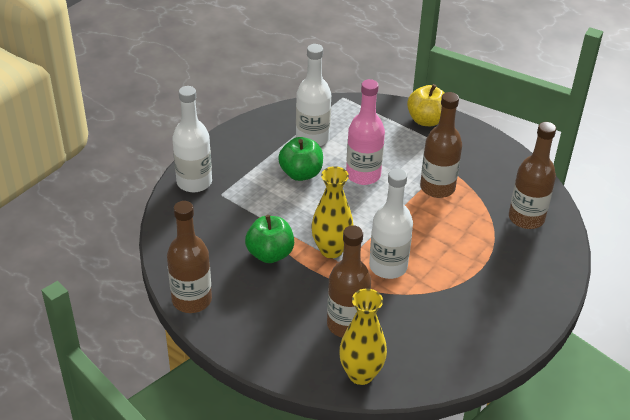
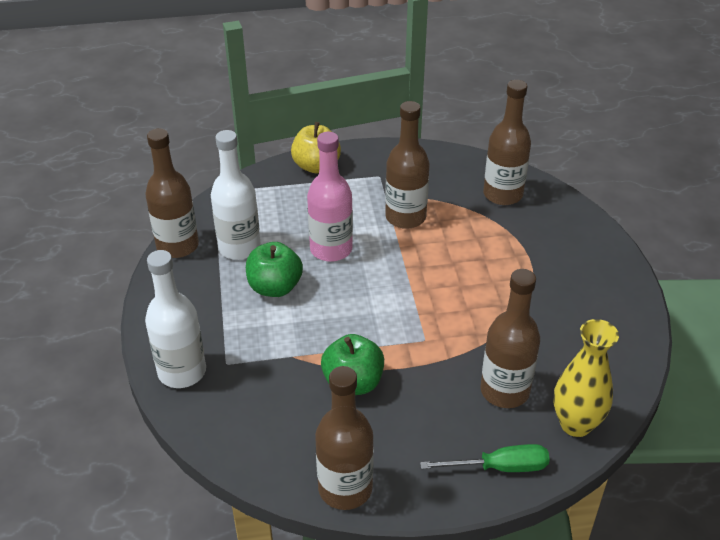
camera: 45 degrees left, 0 degrees up
(281, 114) = (177, 246): none -> brown bottle
(283, 357) = (499, 467): none -> green screwdriver
(331, 250) = (399, 336): yellow vase -> none
(388, 266) = (463, 313): white bottle -> none

